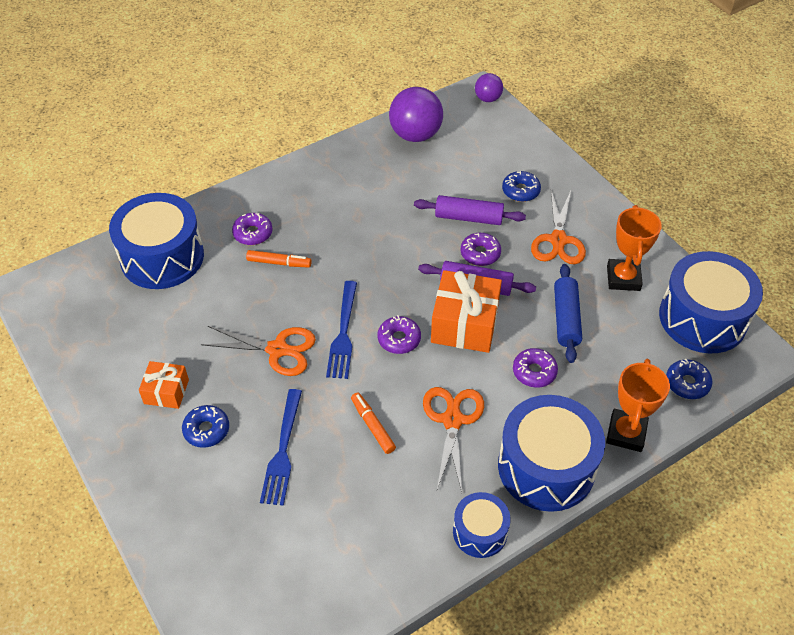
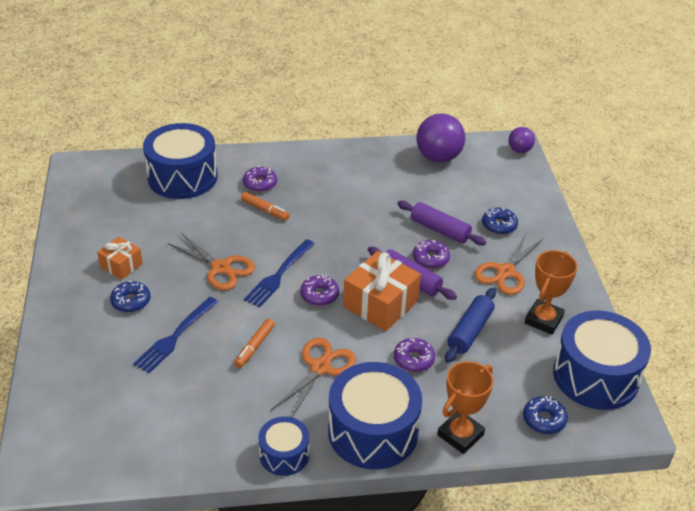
camera: 25 degrees right, 10 degrees down
(372, 426) = (254, 347): orange marker -> orange marker turned 150 degrees counterclockwise

